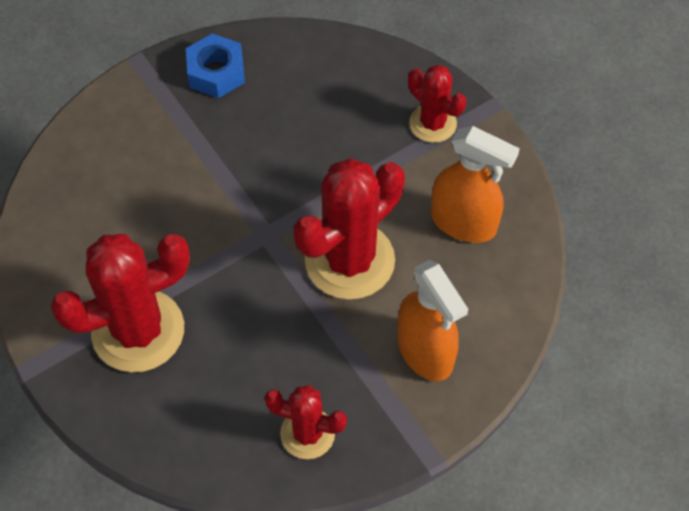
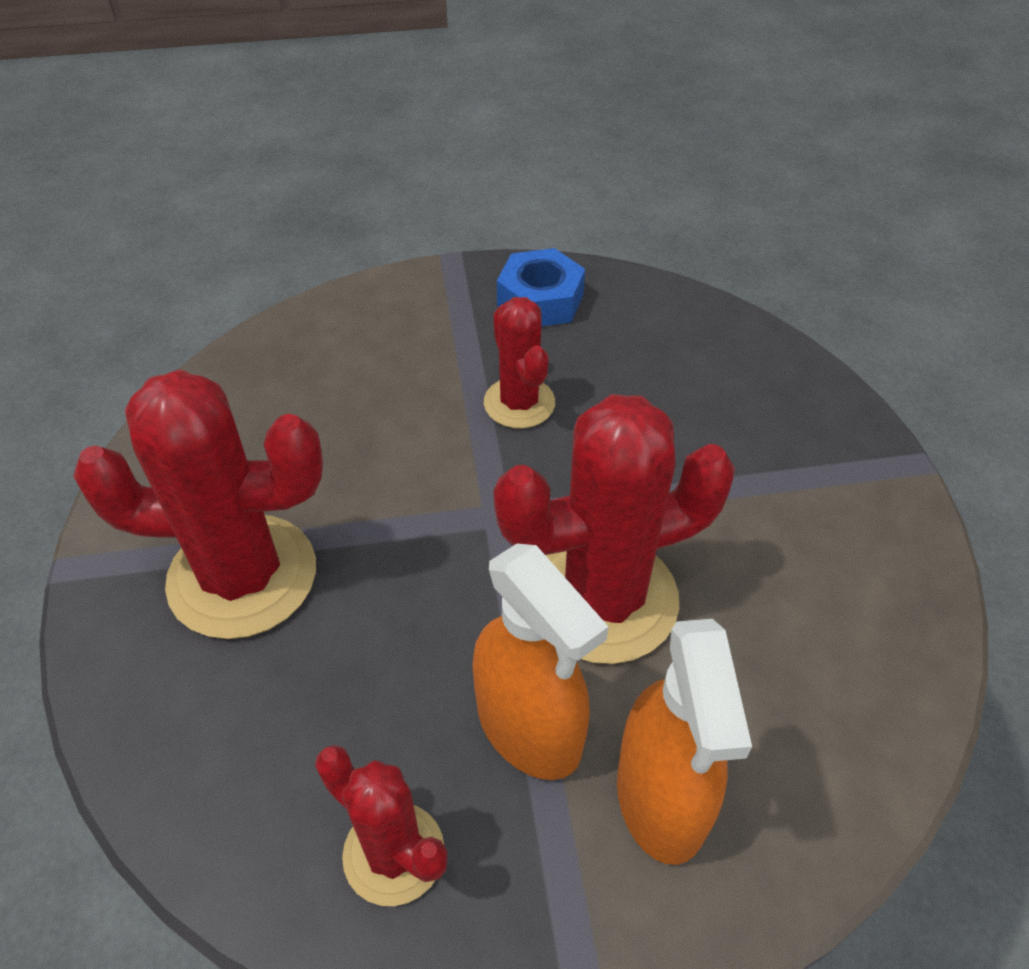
camera: 25 degrees right, 10 degrees down
(433, 123) = (817, 455): red cactus -> red cactus (519, 403)
(464, 223) = (812, 612): orange spray bottle -> orange spray bottle (529, 728)

